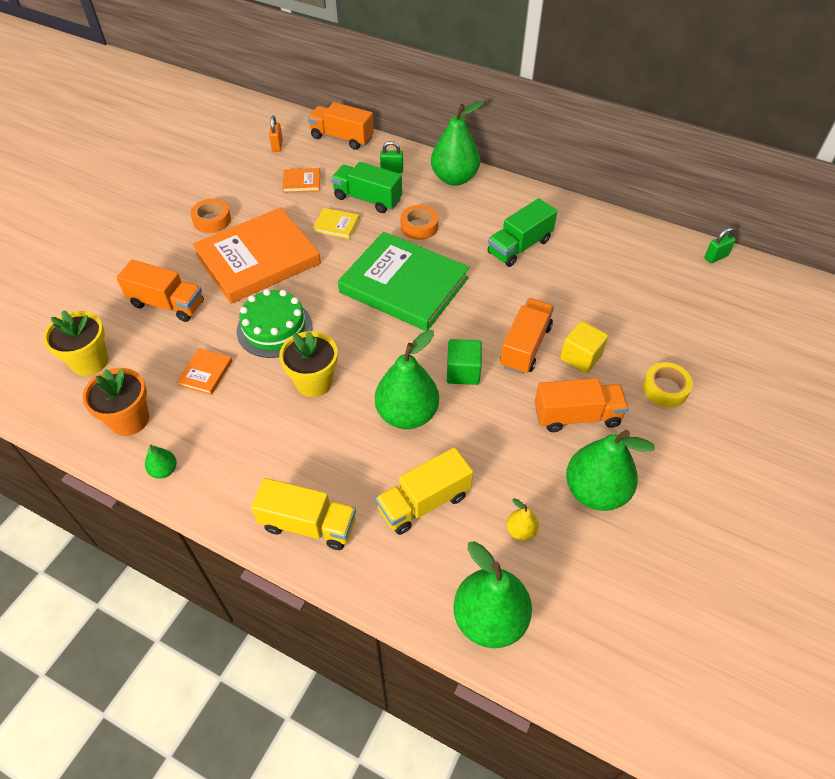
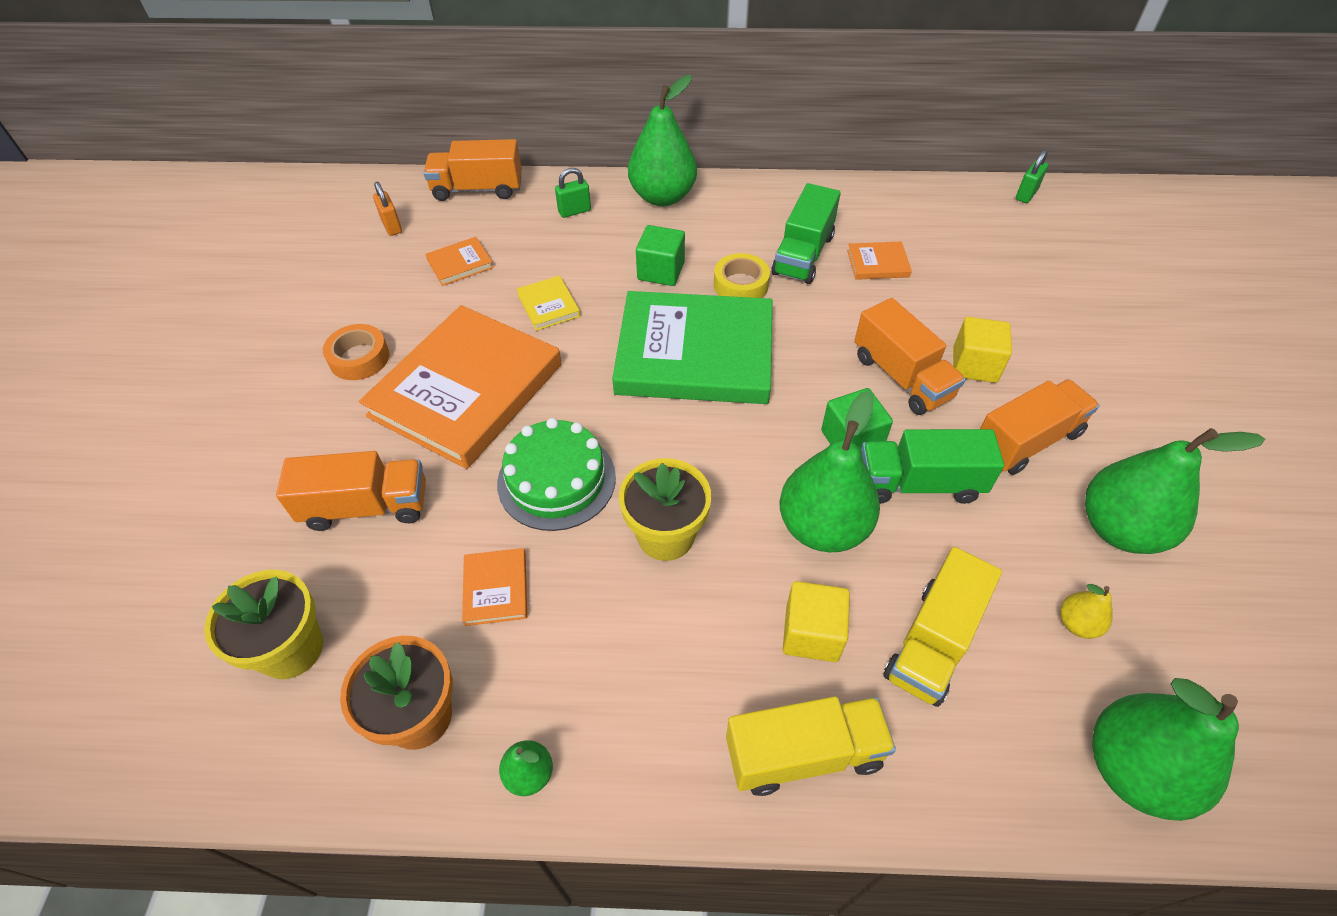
camera: 25 degrees left, 0 degrees up
(336, 225) = (548, 305): yellow book -> yellow book turned 75 degrees clockwise
(357, 467) = (811, 633): none -> yellow cube
(367, 199) = (567, 257): green truck -> green truck (919, 483)
(419, 226) = (661, 271): orange tape -> green cube
(525, 346) = (901, 377): orange truck -> orange truck turned 150 degrees clockwise
(566, 269) = (878, 263): none -> orange book
(665, 388) = (1094, 366): yellow tape -> yellow tape (740, 285)

